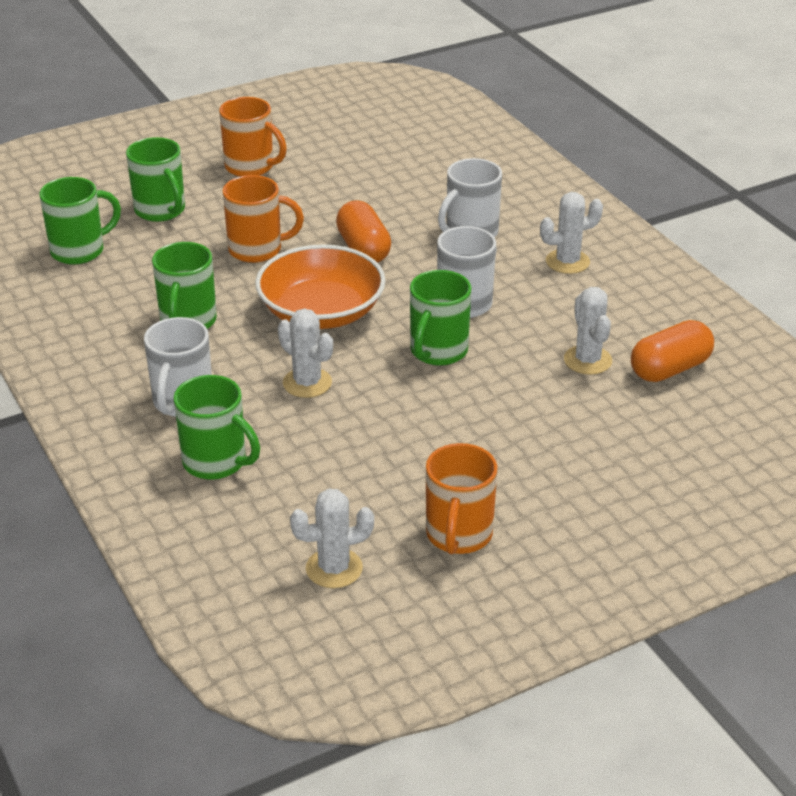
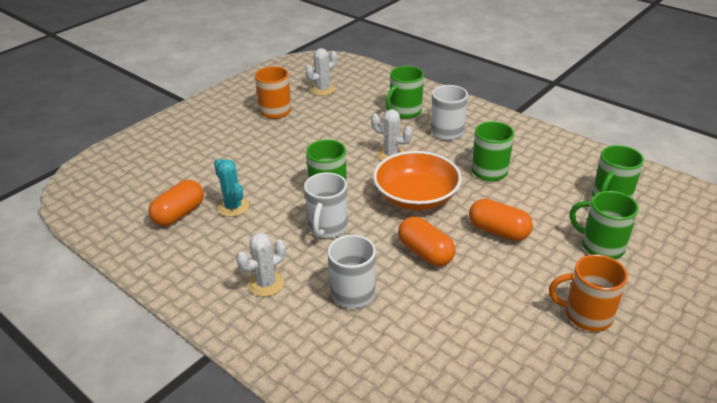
camera: 160 degrees right, 0 degrees up
(216, 462) = (404, 112): green mug -> green mug turned 60 degrees counterclockwise
(257, 250) = (498, 231): orange mug -> orange capsule
(587, 360) = (233, 207): white cactus -> turquoise cactus

